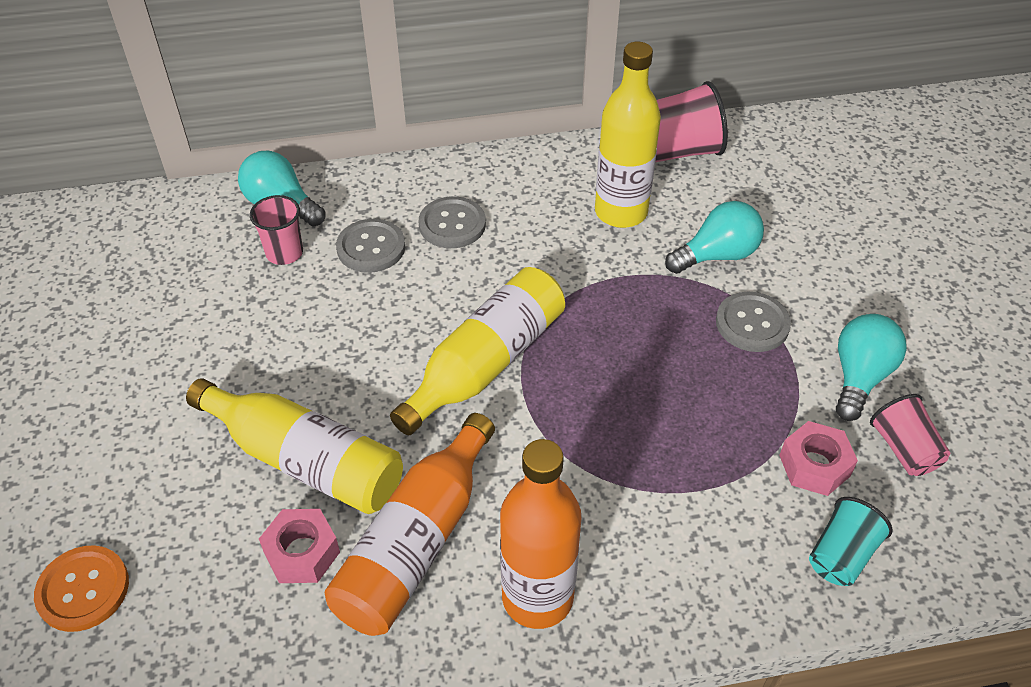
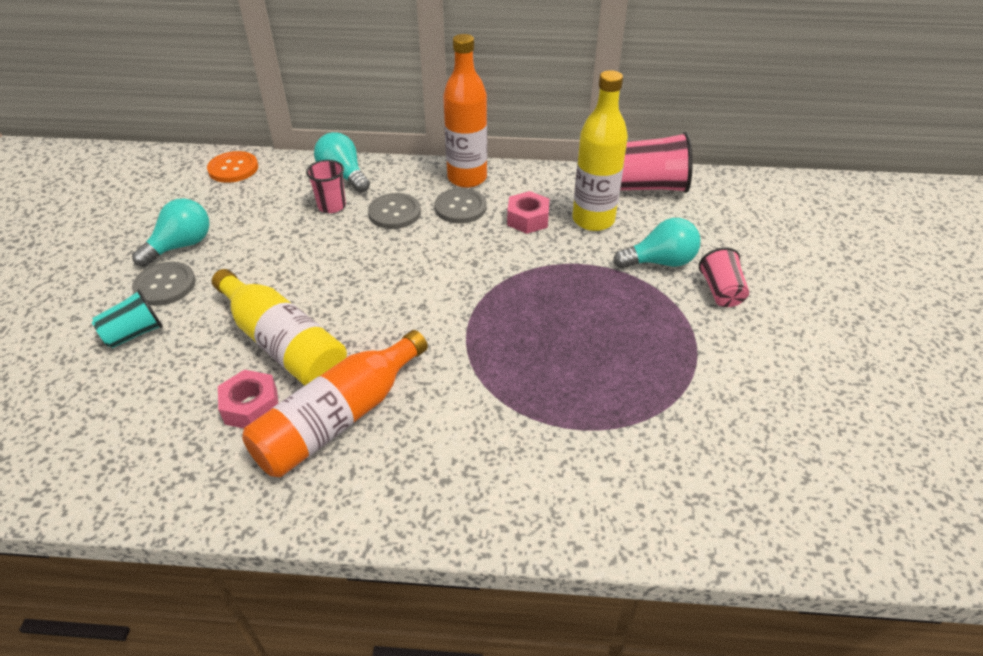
camera: 15 degrees right, 5 degrees down
(83, 589) = (87, 397): orange button -> orange button (233, 168)
(485, 364) = (446, 304): yellow bottle -> none
(537, 597) = (416, 480): orange bottle -> orange bottle (467, 178)
(752, 323) = (671, 315): grey button -> grey button (165, 285)
(814, 465) = (688, 431): pink nut -> pink nut (527, 219)
(841, 555) = (687, 507): turquoise cup -> turquoise cup (134, 334)
(859, 377) = (751, 371): turquoise light bulb -> turquoise light bulb (181, 246)
(904, 449) = (773, 435): pink cup -> pink cup (721, 292)

